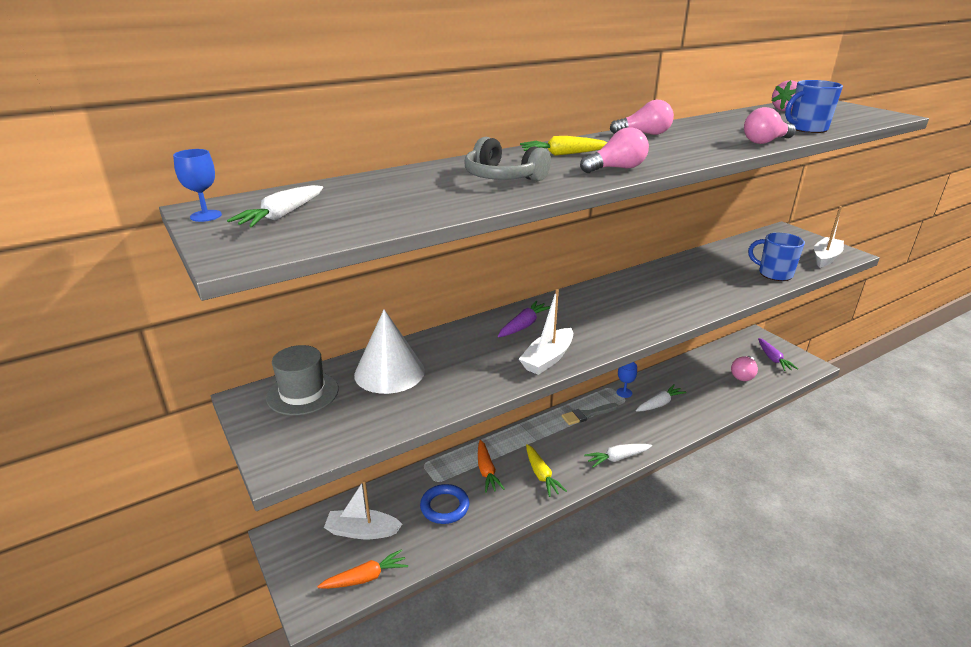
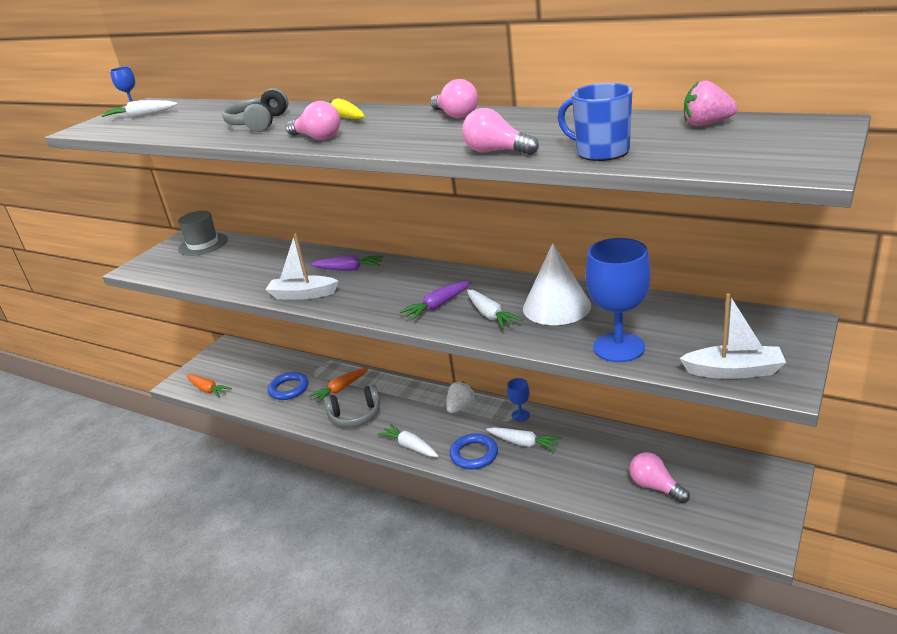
camera: 65 degrees right, 0 degrees up
(362, 531) = (246, 369): white boat -> none
(389, 372) = (243, 255): white cone -> white cone (556, 306)
(541, 475) = (355, 415): yellow carrot -> grey headphones
(587, 414) = (461, 407): grey brush -> white strawberry
(655, 430) = (474, 454): none -> blue ring
(688, 295) = (490, 315): none -> white carrot
(743, 375) = (655, 487): pink light bulb -> pink light bulb turned 45 degrees clockwise
(773, 359) = (731, 503): purple carrot -> purple carrot (438, 306)
(774, 274) = (618, 347): blue mug -> blue goblet

